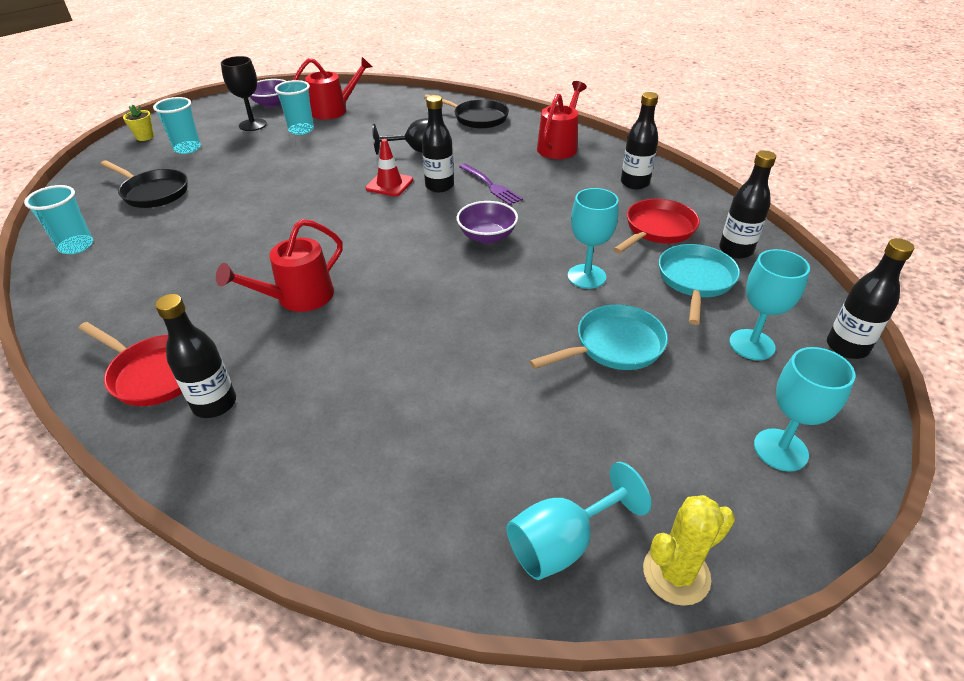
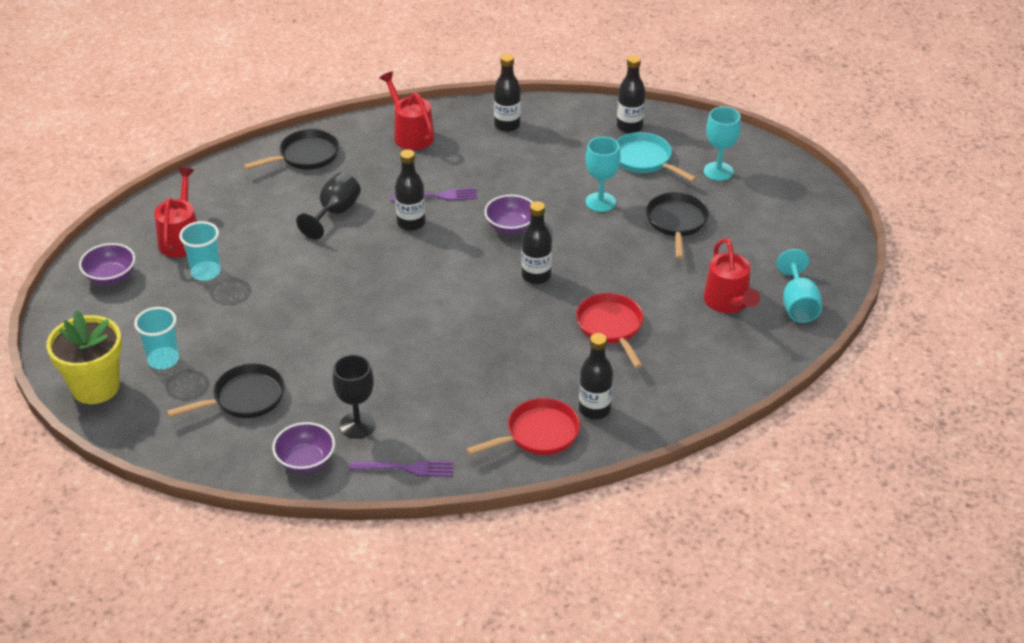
camera: 60 degrees left, 0 degrees up
(75, 303) = (405, 468): none -> purple fork
(76, 246) = (305, 461): turquoise cup -> purple bowl
(145, 137) = (95, 387): yellow flower pot -> yellow flower pot, size x2.30
(253, 125) = (154, 302): black goblet -> black goblet (357, 425)
(298, 298) = (506, 345): red watering can -> red watering can (728, 303)
(389, 184) = (379, 249): red traffic cone -> none
(614, 346) = (676, 223): turquoise pan -> black pan
(657, 229) = (576, 146): red pan -> red pan (611, 327)
(676, 574) = (838, 277): yellow cactus -> none
(780, 450) = (796, 206): turquoise goblet -> none
(846, 347) = (747, 140): black bottle -> black bottle (536, 276)

